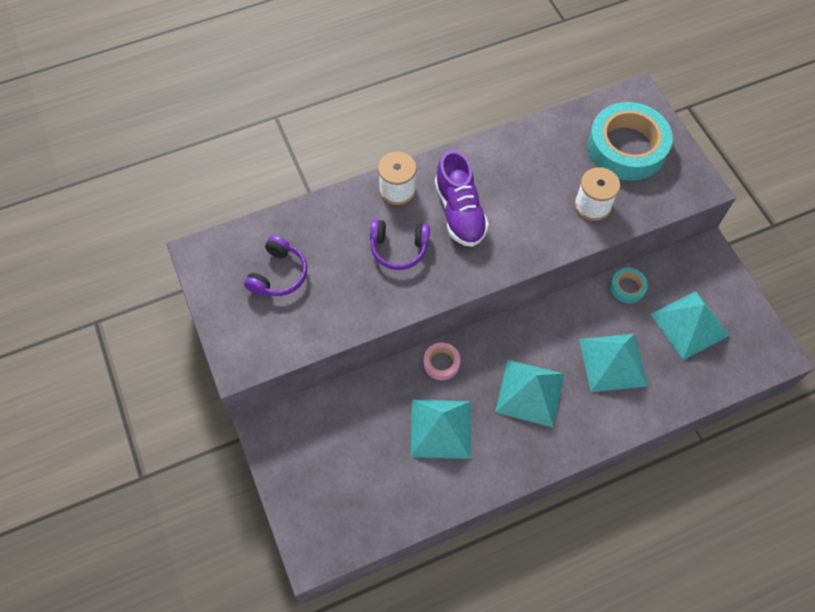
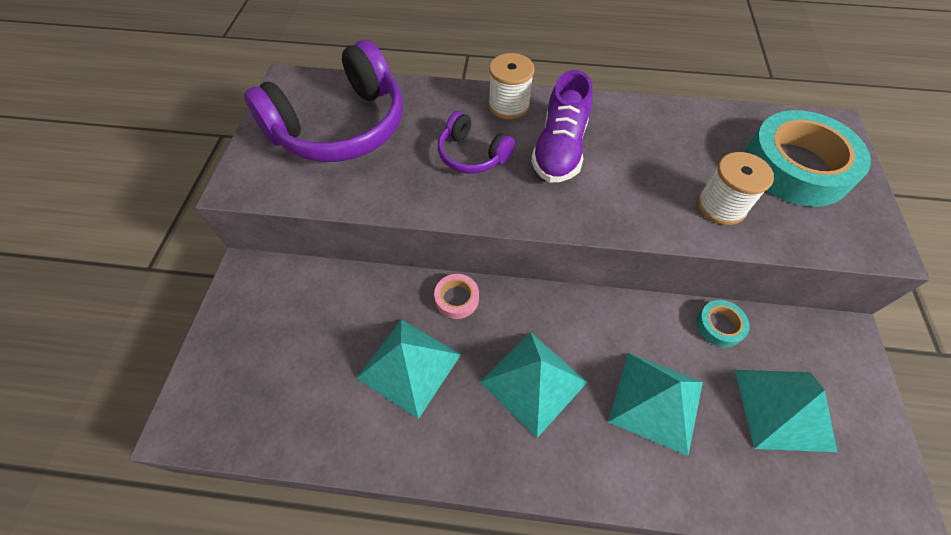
camera: 30 degrees right, 5 degrees down
(279, 274) = (340, 127): purple headphones -> purple headphones, size x2.03

